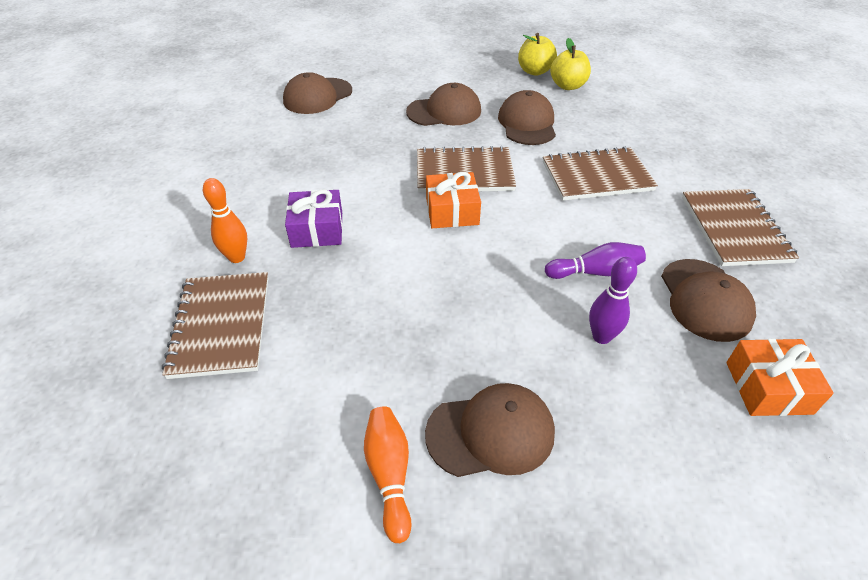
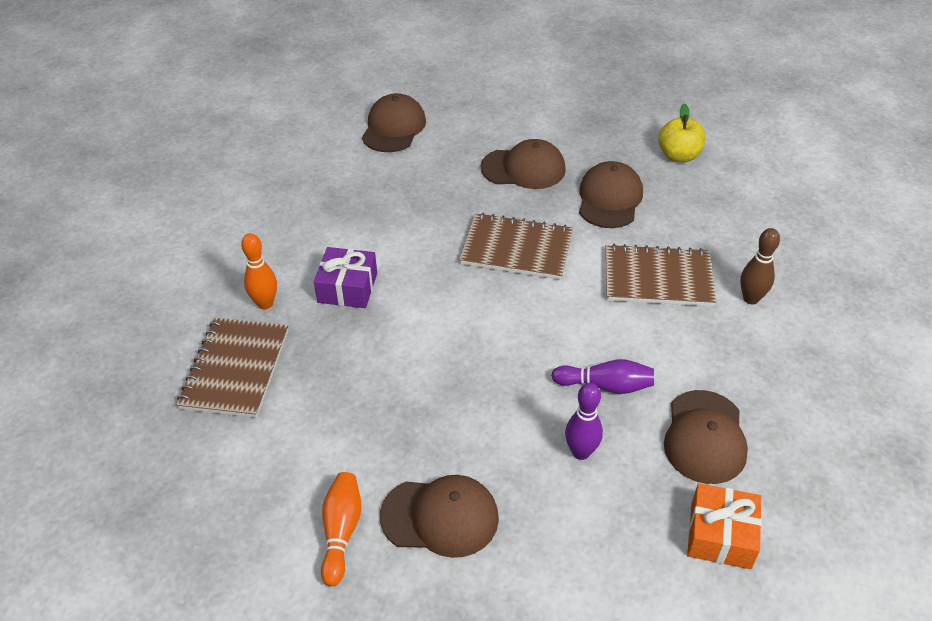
camera: 15 degrees right, 0 degrees up
(317, 96) = (393, 128): brown cap -> brown cap turned 135 degrees clockwise
(452, 211) = (487, 291): orange gift -> none
(534, 71) = (648, 130): yellow apple -> none
(681, 180) = (751, 298): none -> brown bowling pin
(734, 229) = (779, 367): brown notebook -> none

